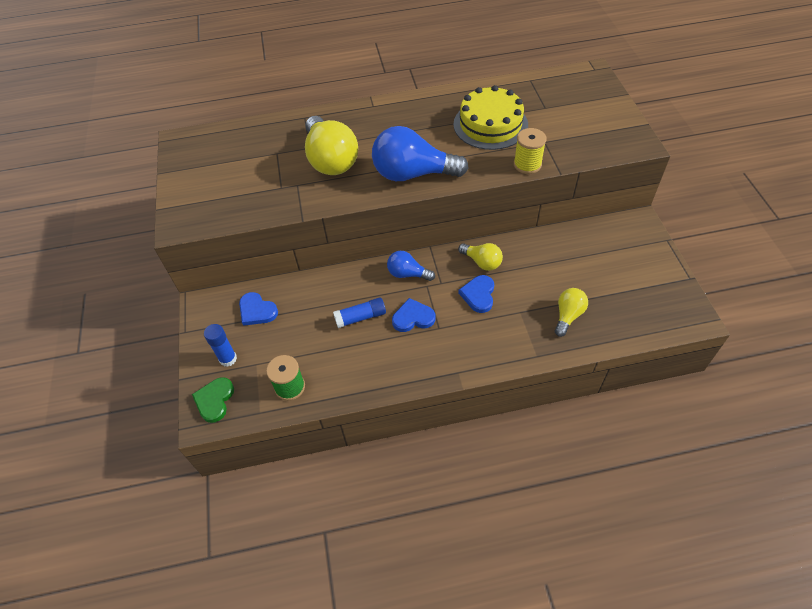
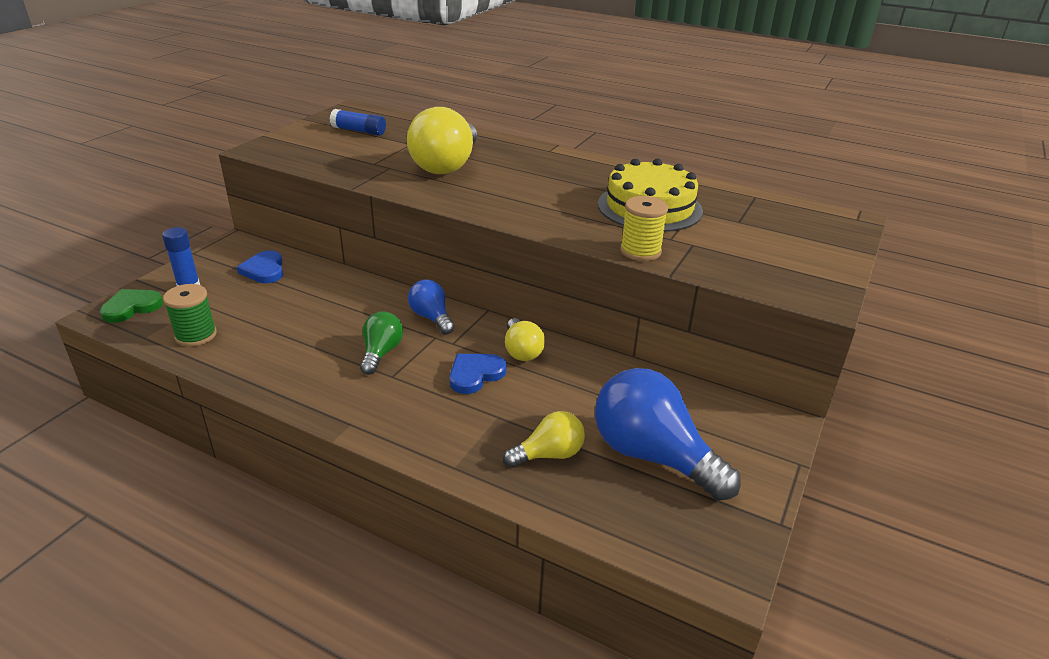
camera: 35 degrees right, 20 degrees down
(360, 317) = (336, 324): blue glue stick -> blue glue stick (359, 131)
(413, 174) = (504, 205): blue light bulb -> blue light bulb (652, 456)
(413, 318) = (381, 353): blue heart -> green light bulb

